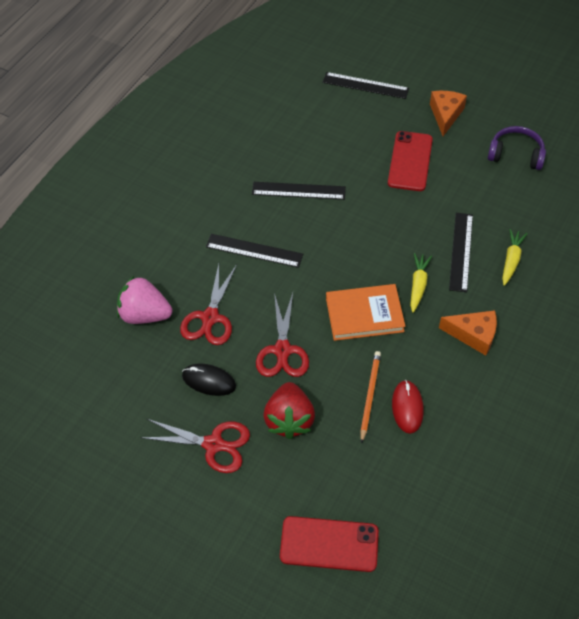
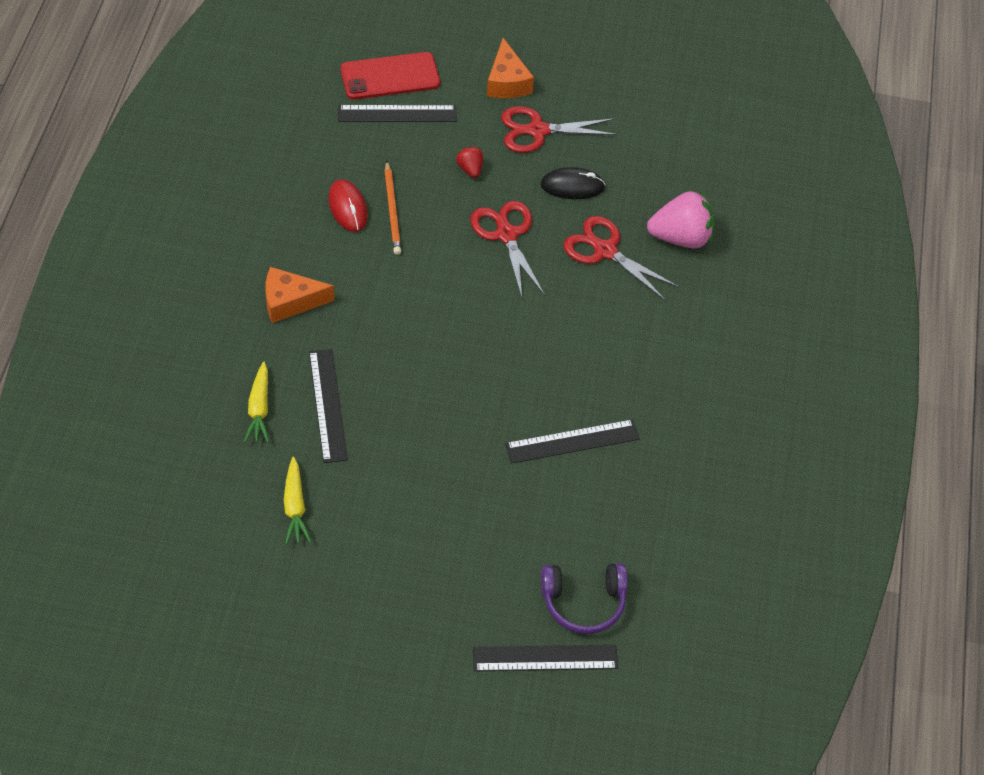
camera: 155 degrees right, 0 degrees up
(210, 318) = (604, 250): red scissors -> red scissors turned 45 degrees counterclockwise
(254, 250) = (592, 343): black ruler -> black ruler (397, 114)
(289, 419) = (470, 169): red strawberry -> red strawberry, size x0.49
(364, 314) = (427, 295): orange book -> none
(410, 161) = (432, 529): red phone -> none
(418, 285) = (372, 347): yellow carrot -> yellow carrot (295, 506)
(445, 115) = (401, 631): orange cheese -> orange cheese (507, 82)
(516, 154) = (278, 582): purple headphones -> purple headphones (583, 602)

